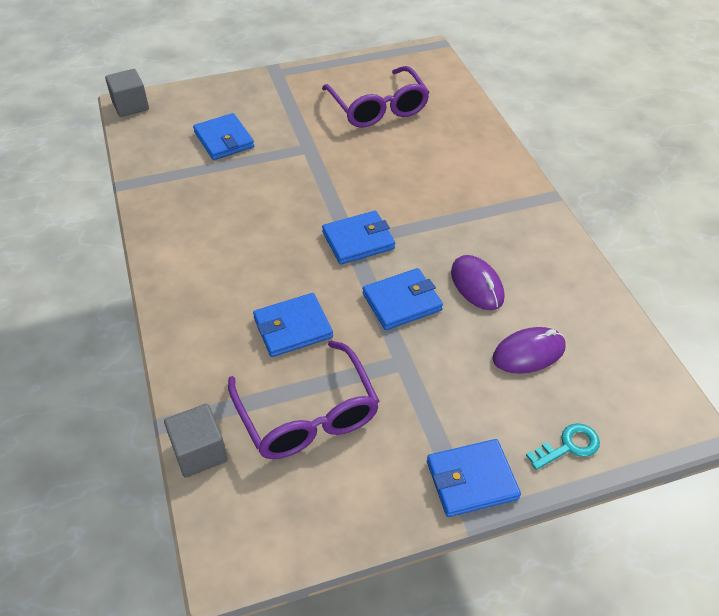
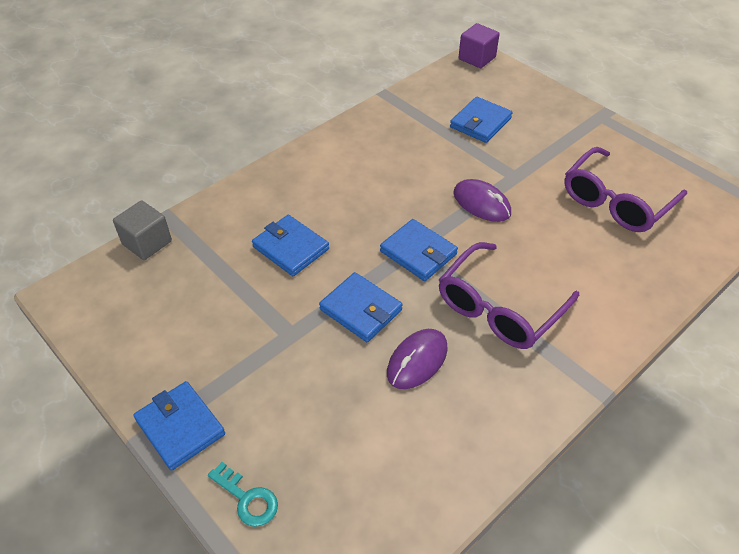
camera: 65 degrees right, 0 degrees up
(130, 106) = (477, 58): grey cube -> purple cube
(307, 414) = (205, 290): purple glasses -> purple glasses (499, 308)
(528, 353) = (350, 431): purple mouse -> purple mouse (481, 203)

